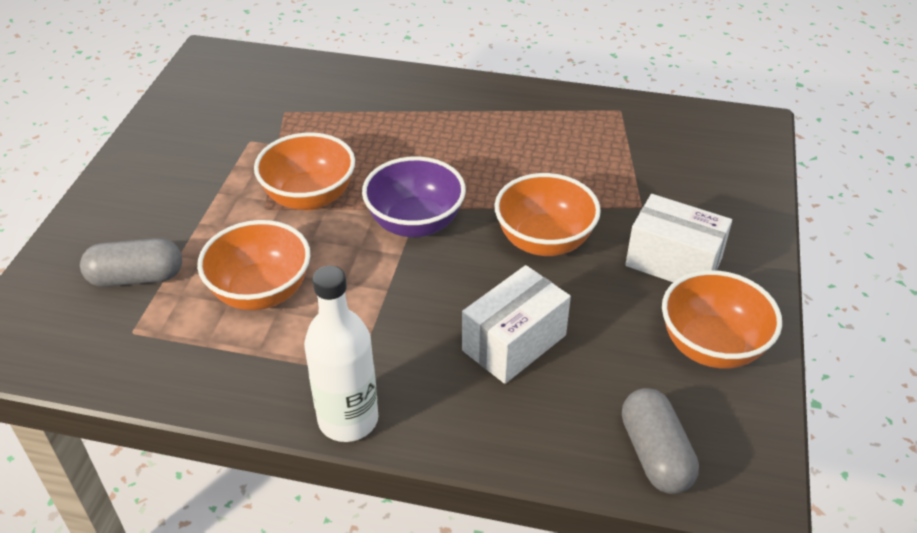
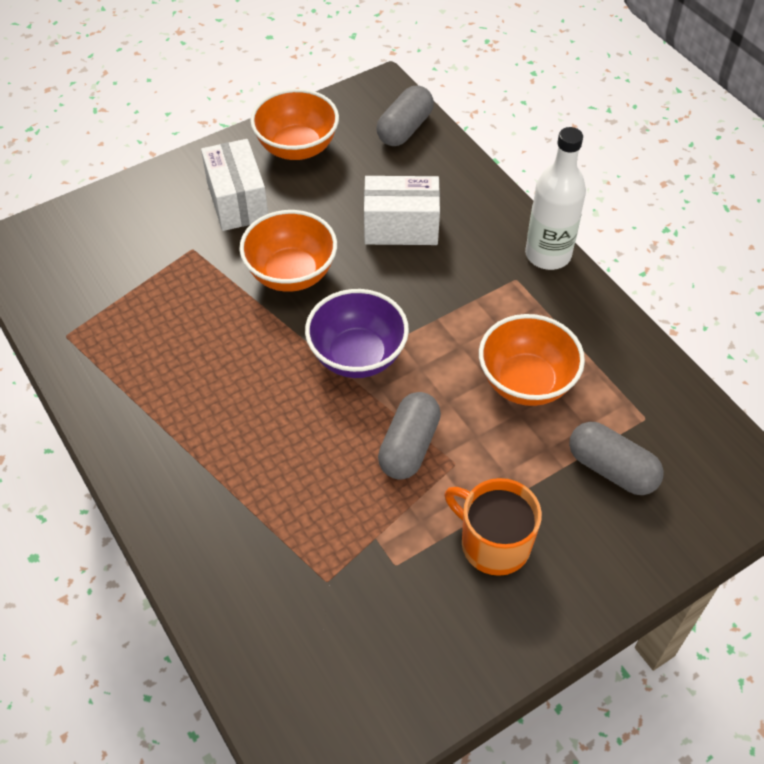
camera: 135 degrees left, 10 degrees up
(193, 185) = (493, 543): none -> orange mug
(309, 197) = (409, 446): orange bowl -> grey capsule

